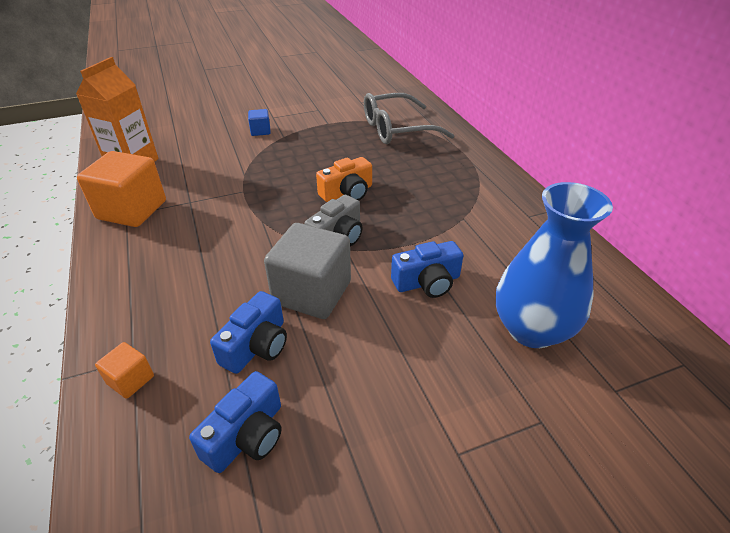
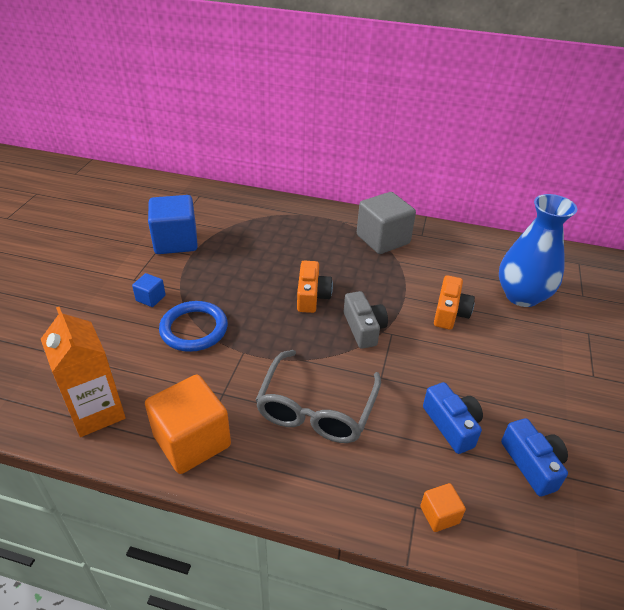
camera: 55 degrees left, 0 degrees up
(246, 160) = (194, 329): none -> blue ring
(312, 292) = (417, 371): grey cube -> grey cube (383, 239)
(334, 111) = (176, 241): none -> blue cube
(397, 129) = (250, 226): grey glasses -> grey glasses (316, 408)
(427, 282) = (450, 312): blue camera -> orange camera

